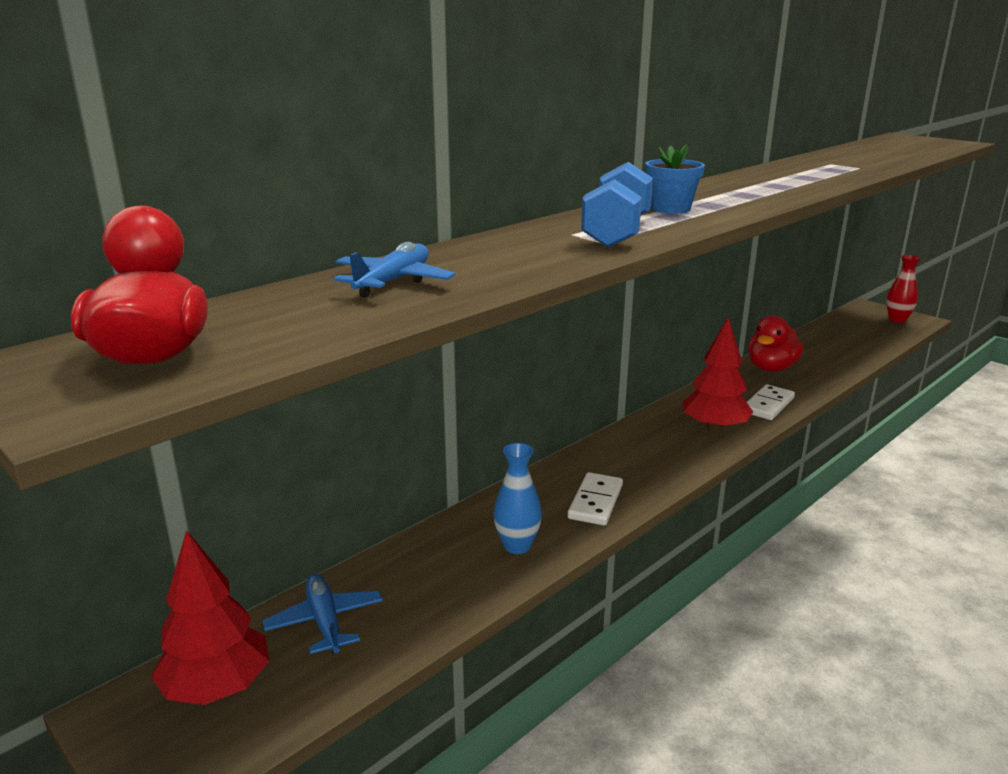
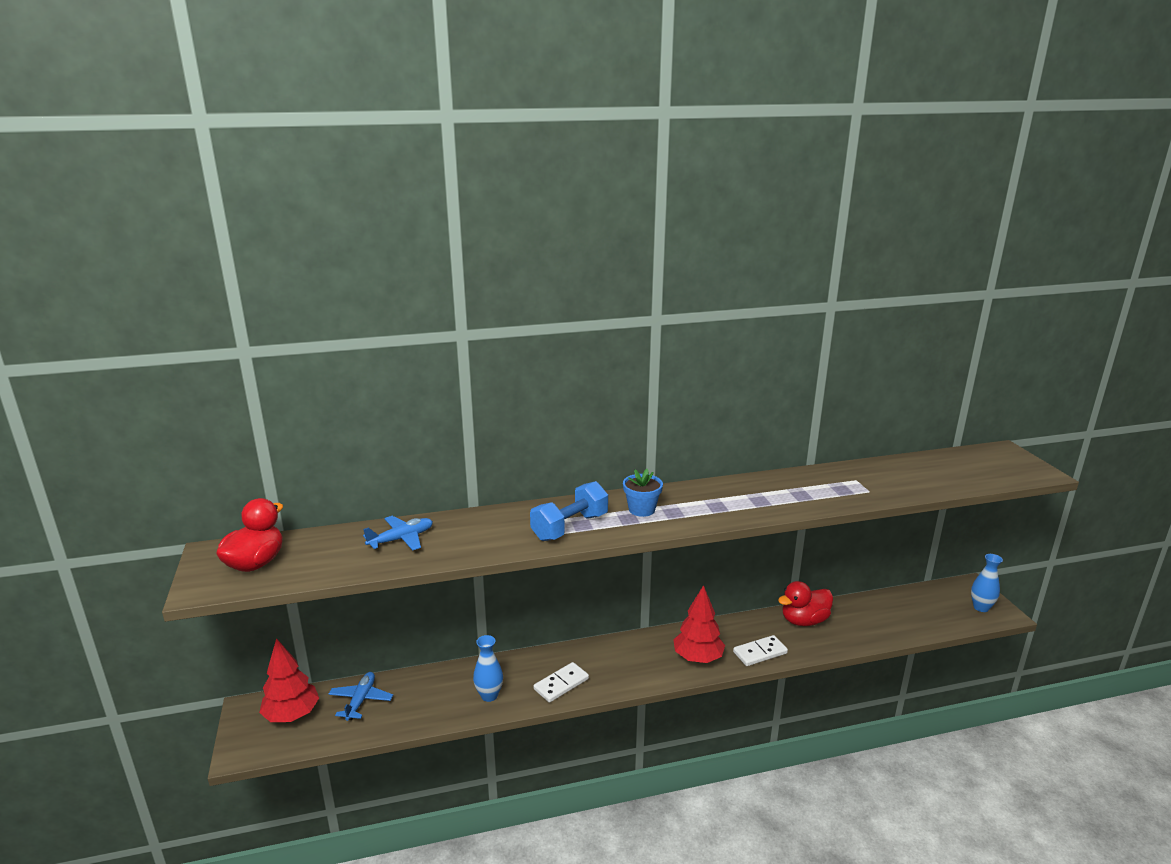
camera: 30 degrees right, 0 degrees up
(897, 320) = (981, 607): red vase -> blue vase

